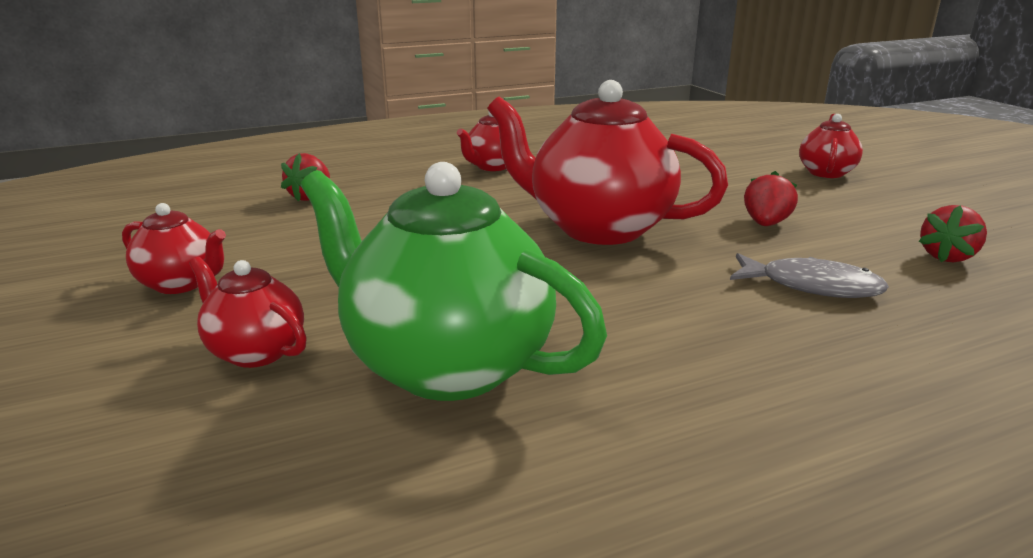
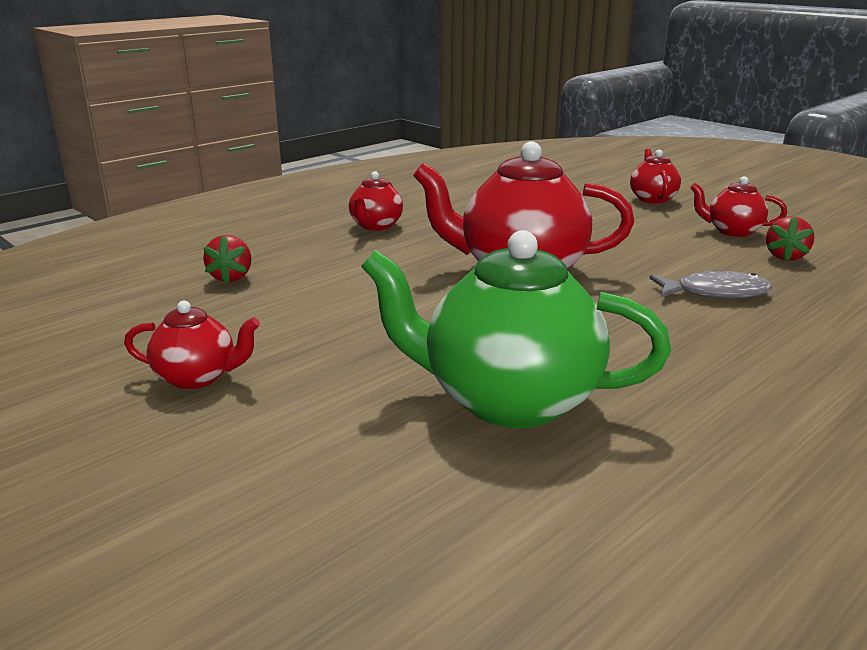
camera: 20 degrees left, 0 degrees up
(255, 351) = (338, 421): red teapot -> red teapot (732, 231)
(765, 224) = (644, 248): red strawberry -> none

